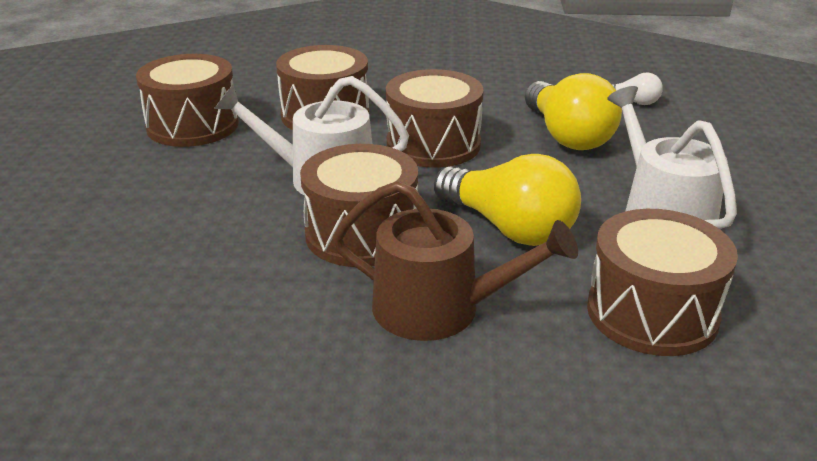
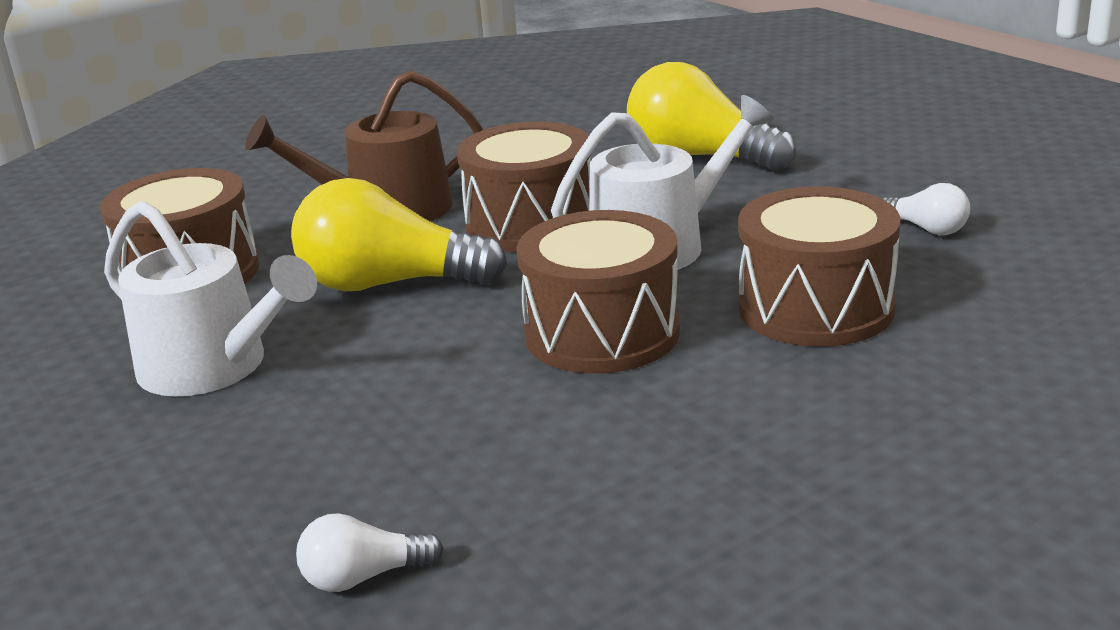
camera: 145 degrees right, 5 degrees down
(193, 125) = (926, 229): brown drum -> white light bulb
(567, 136) = (427, 432): yellow light bulb -> yellow light bulb (700, 157)

